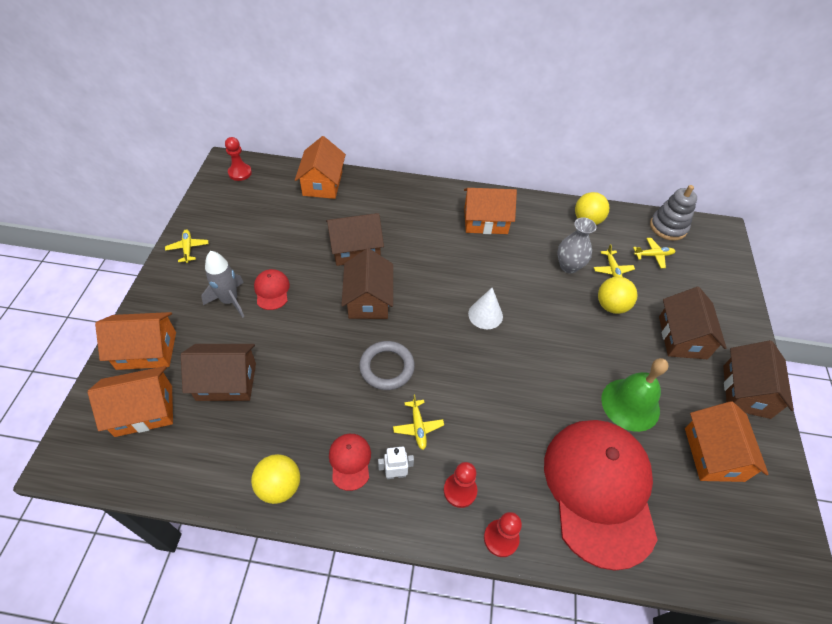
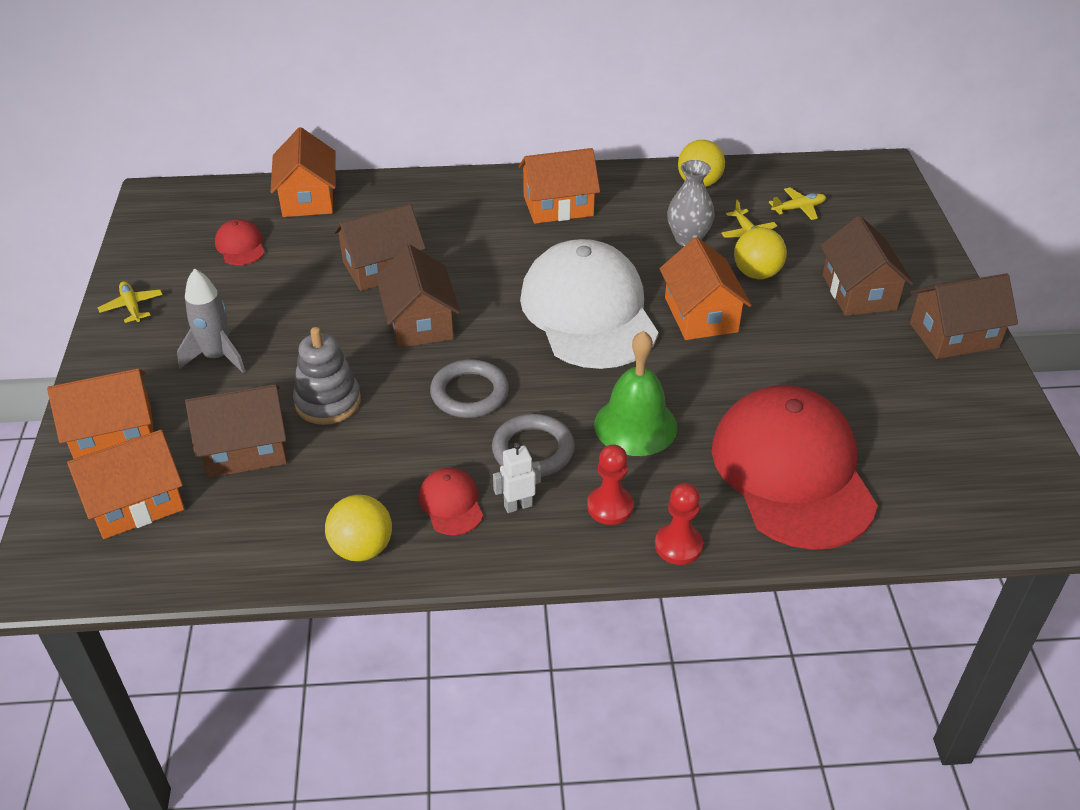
camera: 10 degrees left, 10 degrees down
(240, 173) = (178, 204): red pawn -> none
(272, 290) = (275, 335): red cap -> red cap (240, 246)
(418, 427) = (533, 450): yellow plane -> grey ring
(485, 315) = (588, 312): white cone -> white cap
(630, 404) = (809, 375): green bell -> green bell (635, 425)
(668, 227) = (810, 174): grey stacking toy -> grey stacking toy (328, 402)
(713, 454) = (928, 408): orange house -> orange house (701, 315)
(746, 391) = (954, 335): brown house -> brown house turned 75 degrees clockwise

